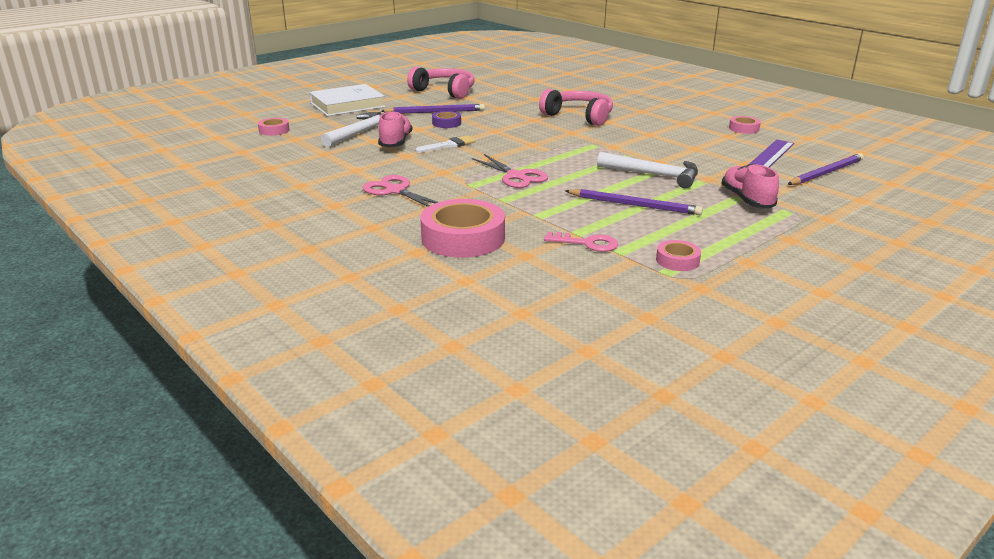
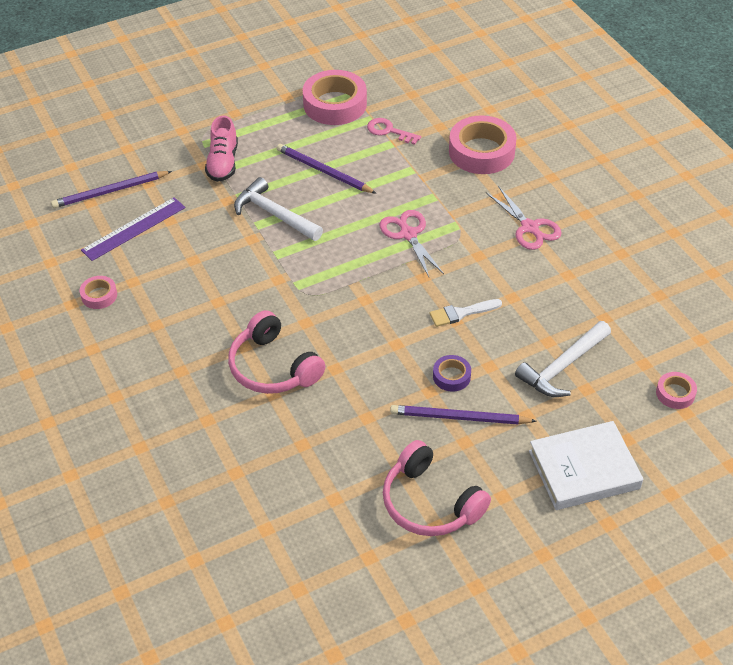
camera: 165 degrees left, 20 degrees up
(395, 142) = (522, 331): pink shoe -> none
(677, 260) = (335, 104): pink tape -> pink tape, size x2.05

